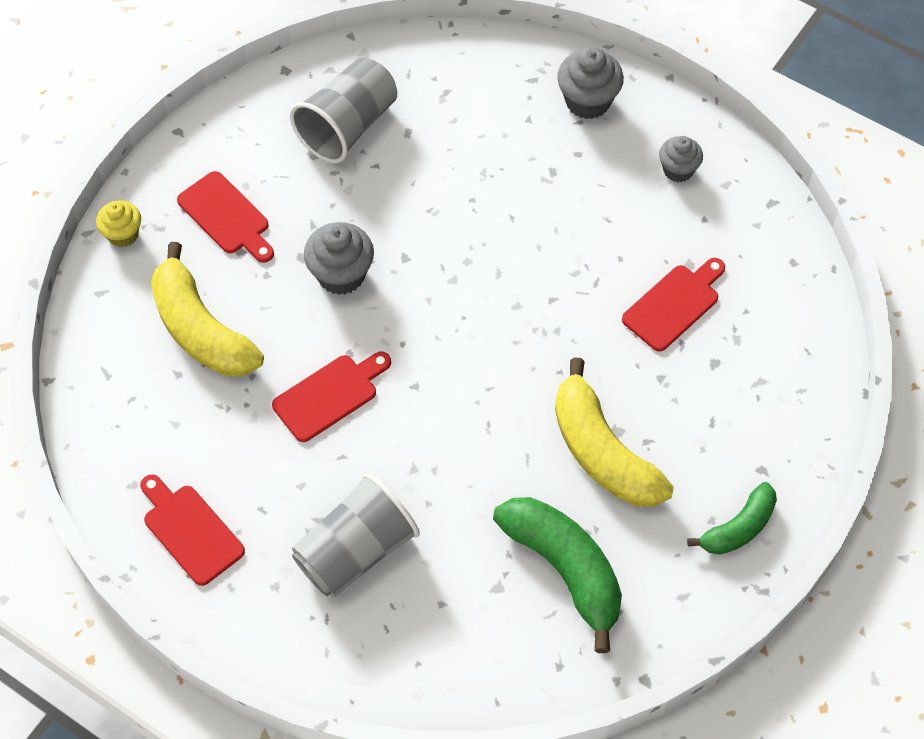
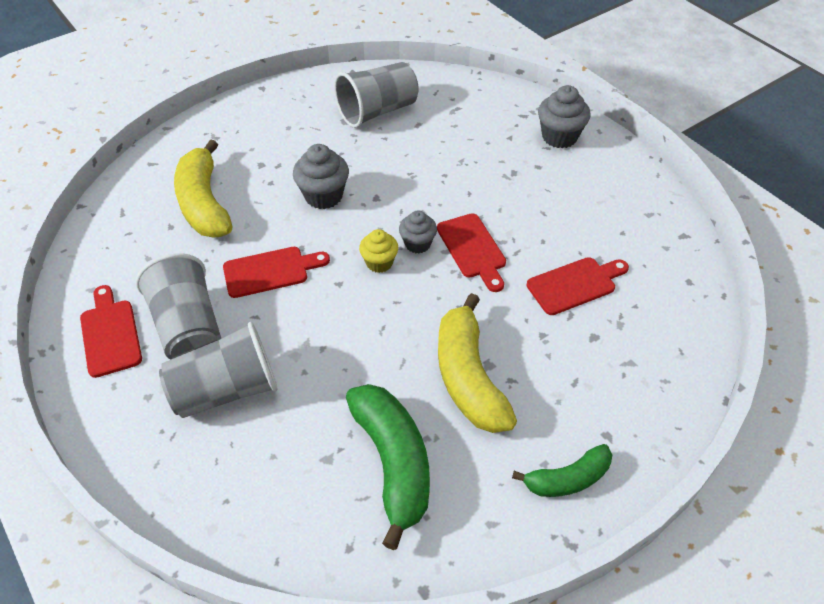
camera: 20 degrees right, 10 degrees down
(123, 234) = (189, 134): yellow cupcake -> yellow cupcake (379, 263)
(226, 216) = (264, 141): red cutting board -> red cutting board (473, 249)
(274, 494) = (188, 327): none -> grey cup
(678, 170) = (613, 195): grey cupcake -> grey cupcake (417, 244)

